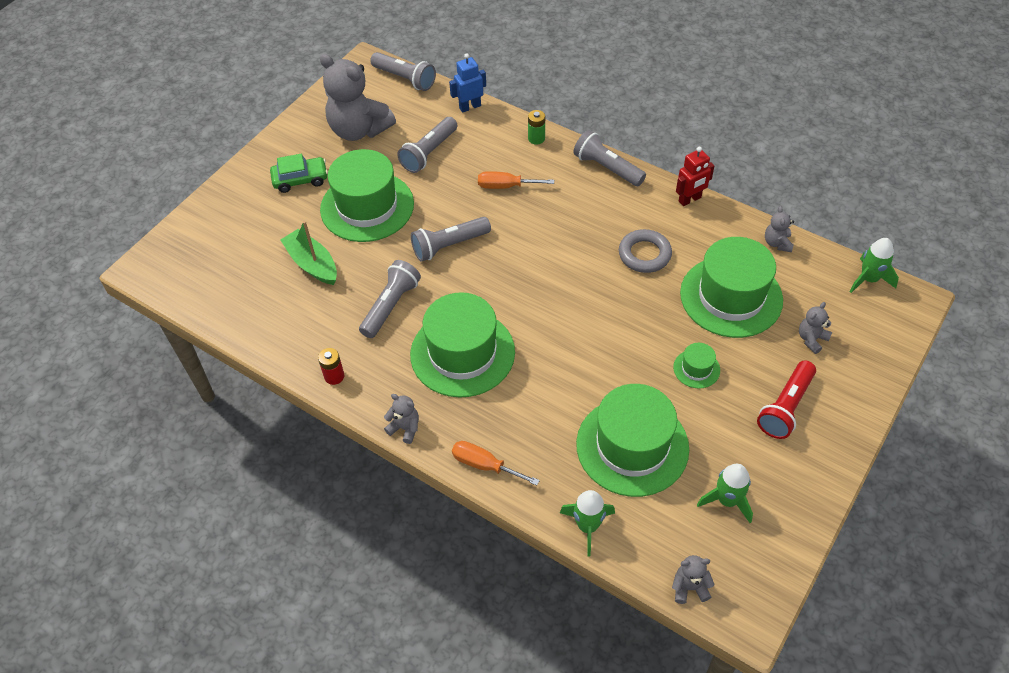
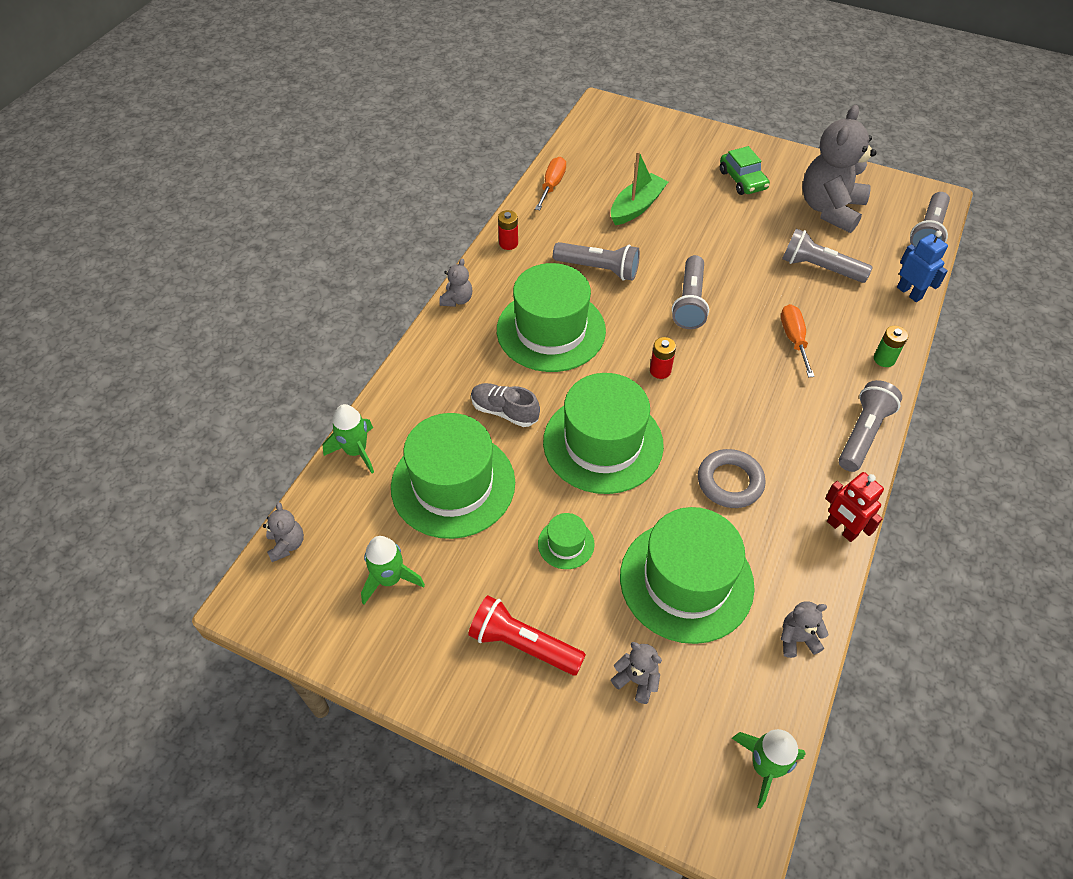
camera: 80 degrees right, 0 degrees up
(367, 206) = (723, 232): green hat -> green hat (603, 443)
(449, 245) = (689, 302): grey flashlight -> grey flashlight turned 135 degrees counterclockwise
(484, 465) = (421, 363): orange screwdriver -> orange screwdriver (552, 185)
(525, 279) = (660, 370): none -> red battery
(555, 399) = (504, 411): none -> grey shoe

